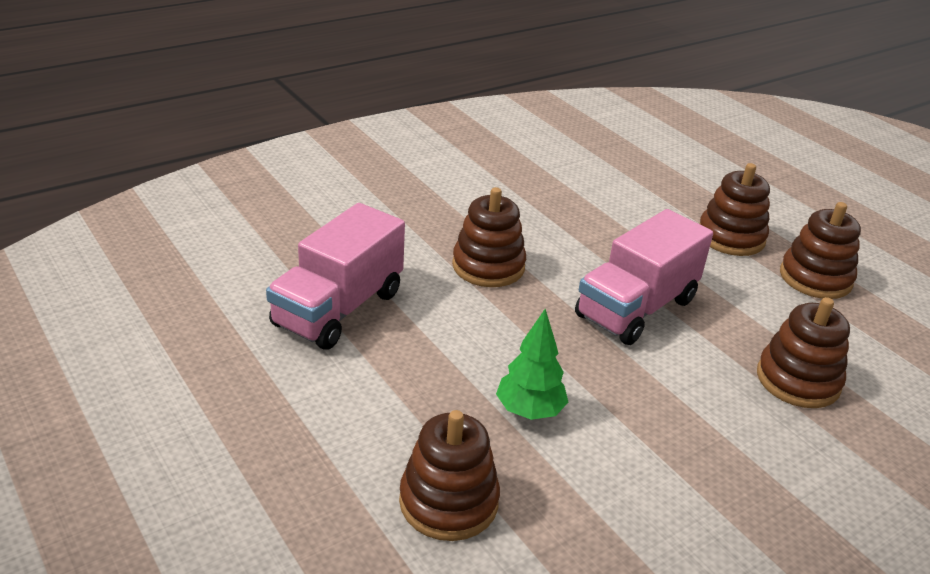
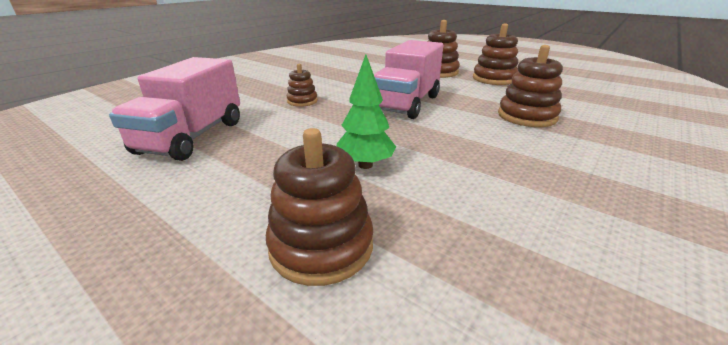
camera: 15 degrees left, 5 degrees down
(488, 266) = (302, 101): brown stacking toy -> brown stacking toy, size x0.60

